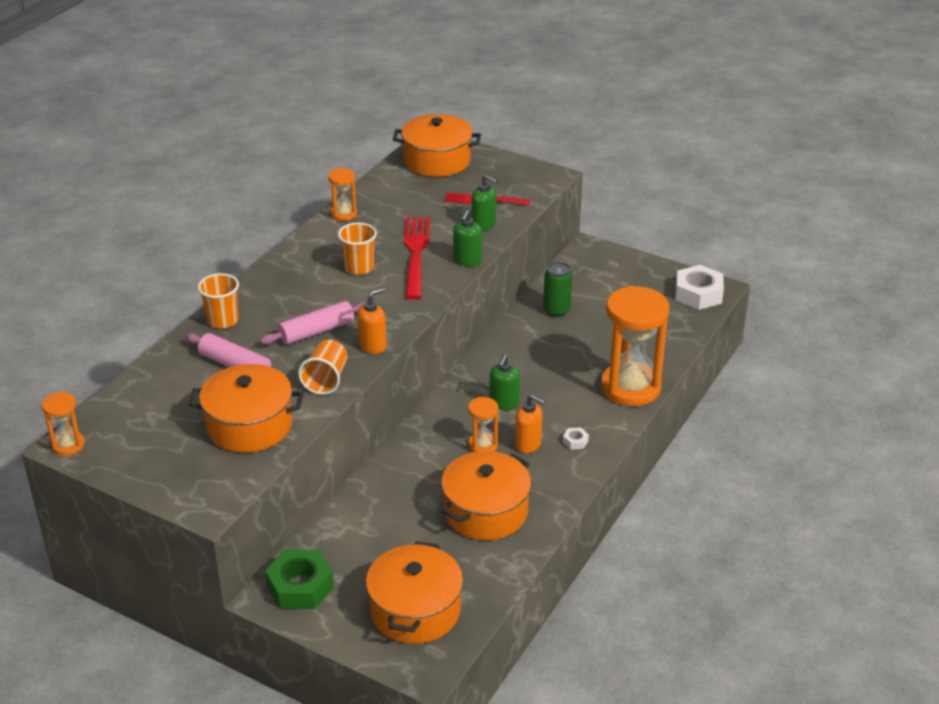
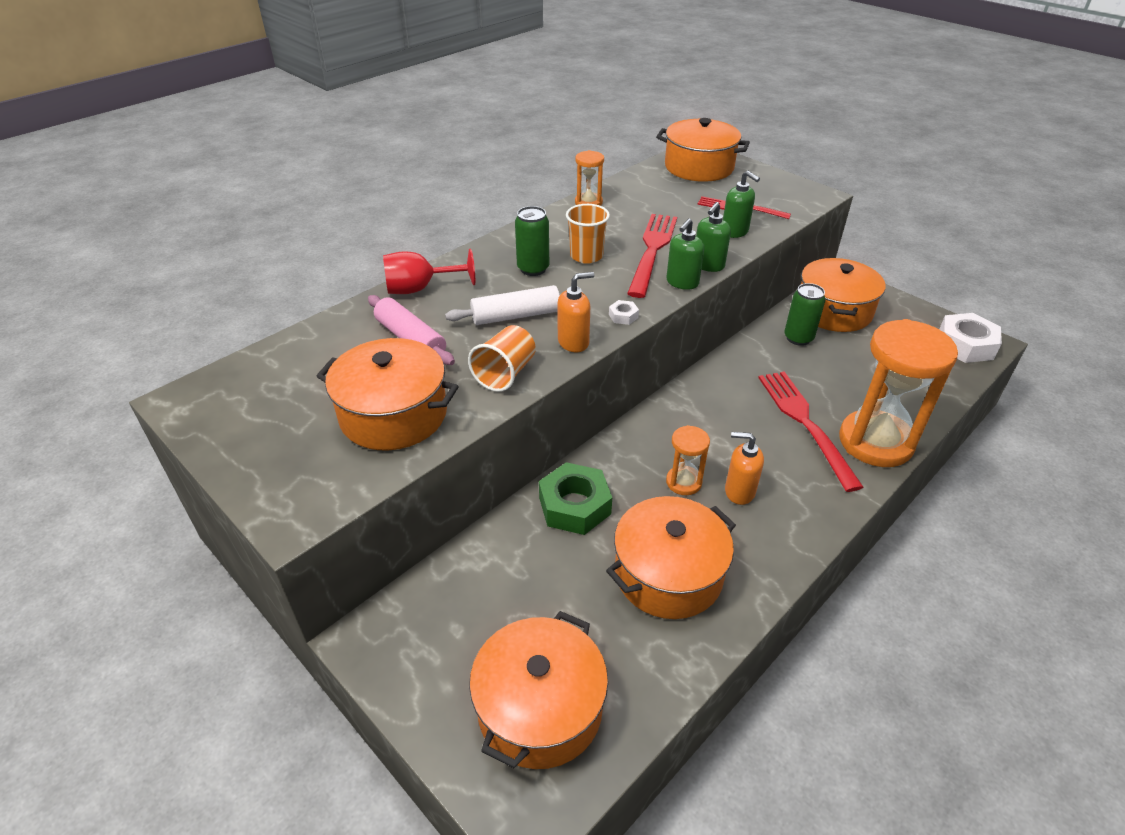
camera: 15 degrees right, 5 degrees up
(68, 445) = (182, 401): orange hourglass -> none
(223, 320) = (420, 288): orange cup -> red goblet
(300, 586) = (407, 633): green nut -> green nut (574, 506)
(315, 287) = (533, 269): none -> green can
(316, 331) = (516, 316): pink rolling pin -> white rolling pin
(504, 403) = (719, 434): green soap dispenser -> green soap dispenser (682, 282)
(528, 444) = (739, 491): orange soap dispenser -> orange soap dispenser turned 150 degrees clockwise
(572, 382) = (804, 423): none -> red fork
(575, 441) = (798, 499): white nut -> white nut (623, 316)
(584, 280) = (833, 311): none -> orange pot

